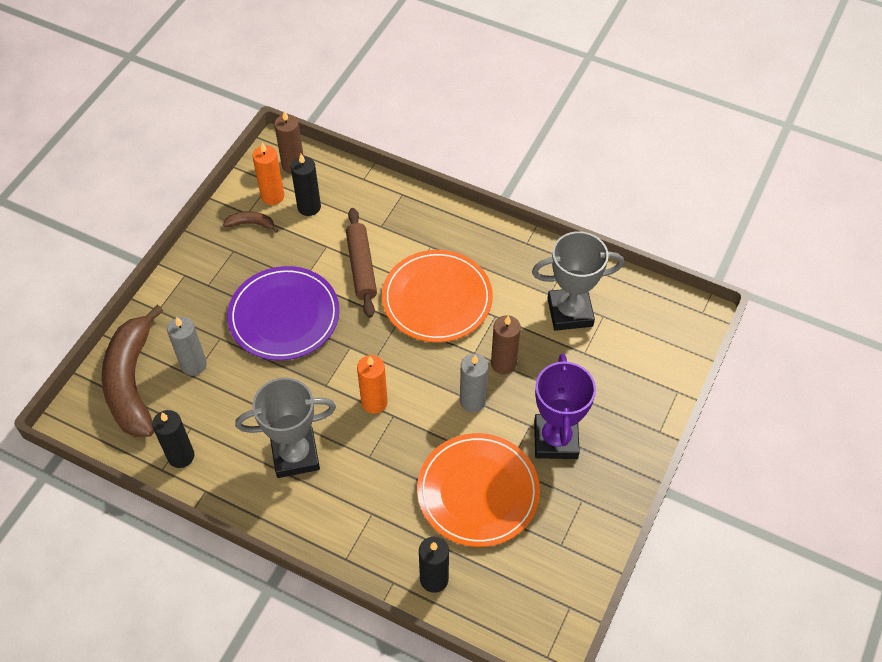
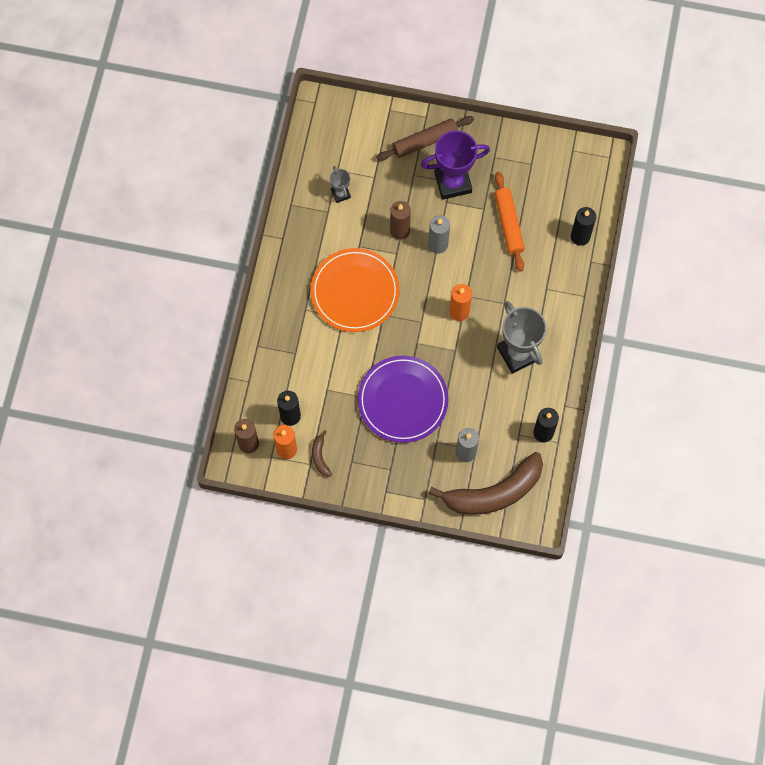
camera: 105 degrees left, 15 degrees up
(361, 267) = (340, 356): brown rolling pin -> brown rolling pin (425, 141)
(478, 491) = (508, 224): orange plate -> orange rolling pin
(570, 312) = (340, 194): grey trophy -> grey trophy, size x0.50

